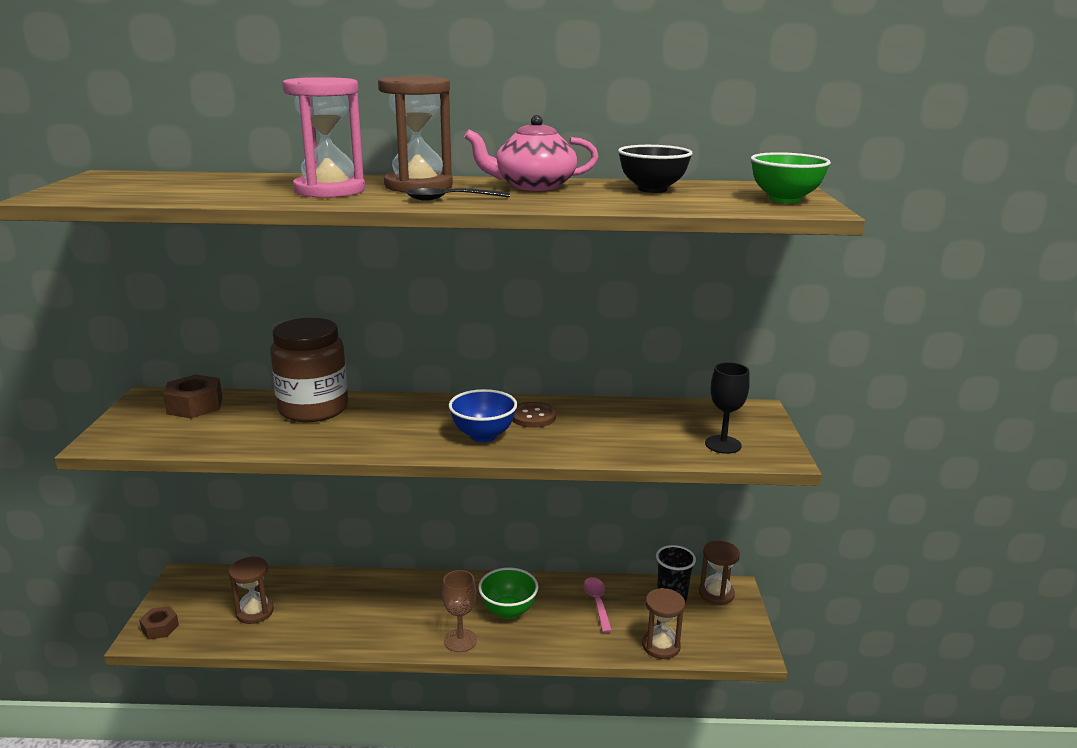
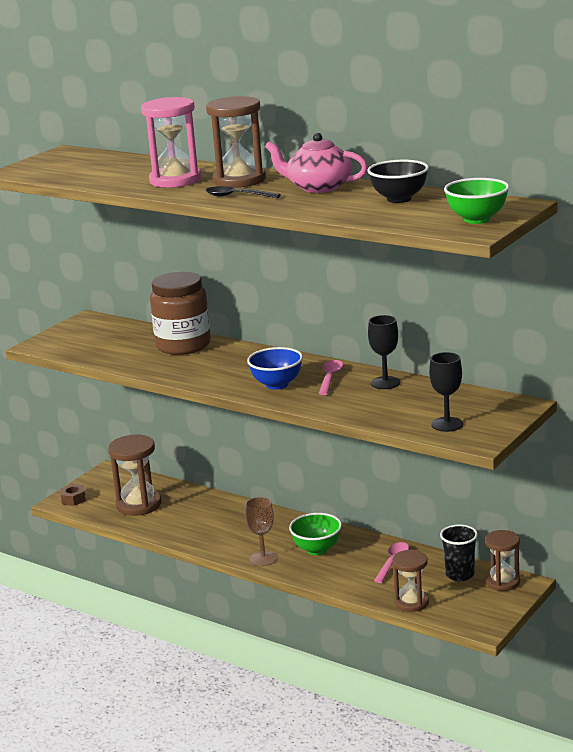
camera: 35 degrees right, 0 degrees up
(195, 406) = (110, 330): brown nut -> none
(254, 612) = (139, 505): brown hourglass -> brown hourglass, size x1.53
(533, 417) = (330, 378): brown button -> pink spoon
(597, 411) = (385, 383): none -> black goblet

